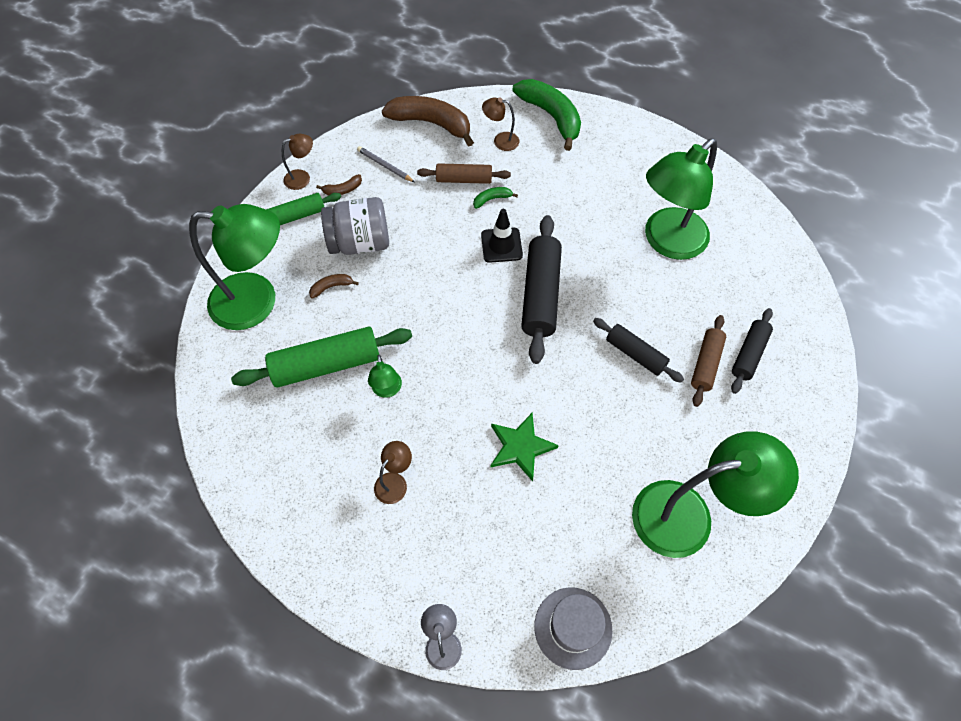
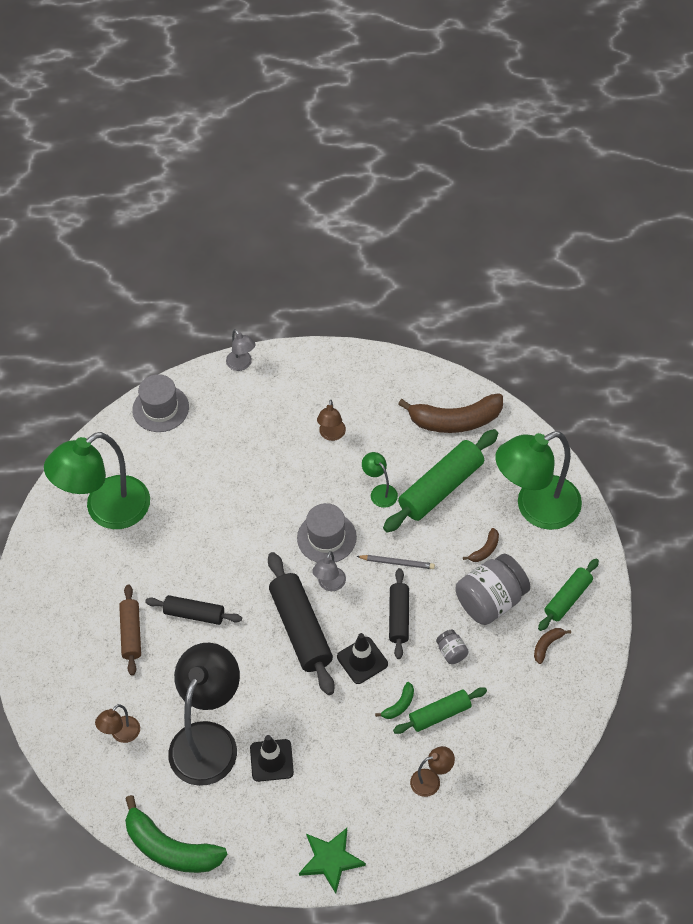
camera: 155 degrees right, 5 degrees down
(302, 178) = (595, 639): brown lamp -> brown lamp (121, 734)
(385, 166) = (527, 691): grey pencil -> grey pencil (397, 563)
(422, 218) = (451, 652): none -> grey jar
(431, 124) = (516, 766): brown banana -> brown banana (455, 420)
(464, 179) = (440, 714): brown rolling pin -> green rolling pin
(468, 368) = (326, 537): none -> grey hat
(491, 322) = (330, 584): none -> grey lamp
(520, 447) = (252, 499): green star -> green star (330, 860)
(551, 116) = (396, 841): green banana -> green banana (170, 848)
(620, 205) = (271, 760): none -> black traffic cone
(667, 242) = (208, 739): green lamp -> black lamp
(748, 354) = (97, 660): black rolling pin -> black rolling pin (399, 617)

